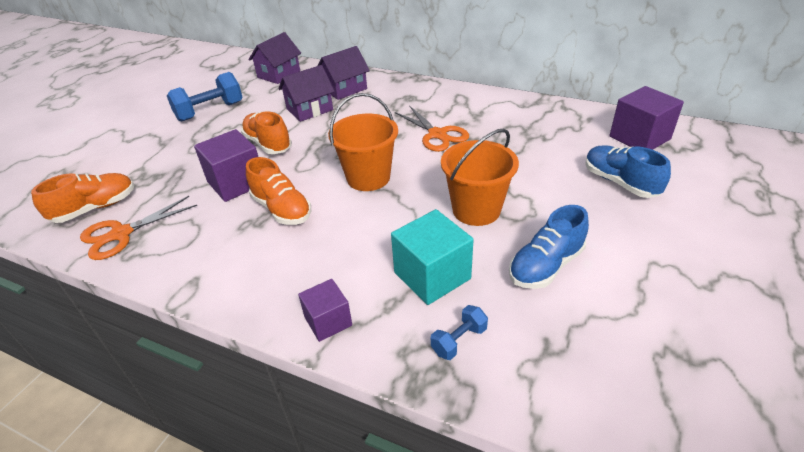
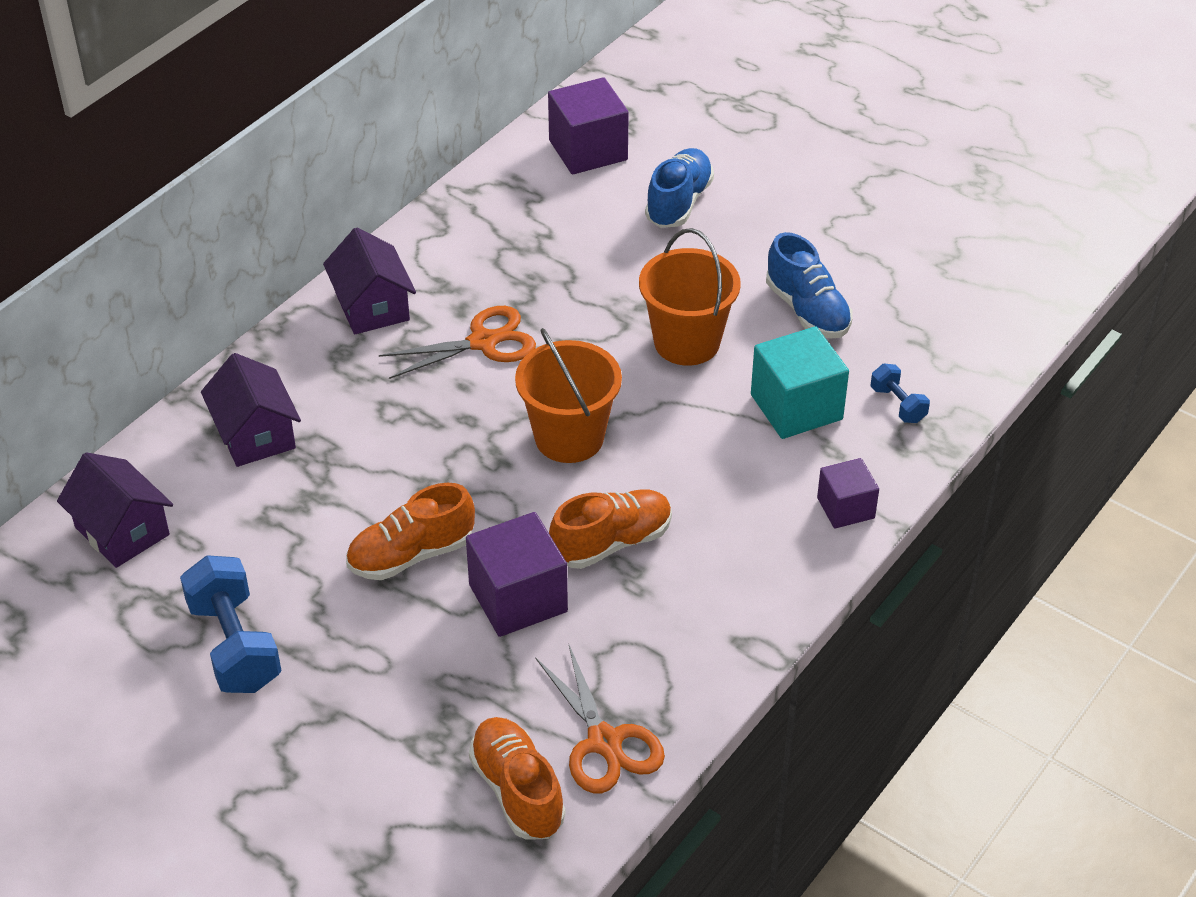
camera: 80 degrees left, 5 degrees up
(309, 109) = (312, 491): purple house -> purple house (372, 306)
(620, 182) = (679, 203): blue shoe -> blue shoe turned 135 degrees clockwise

